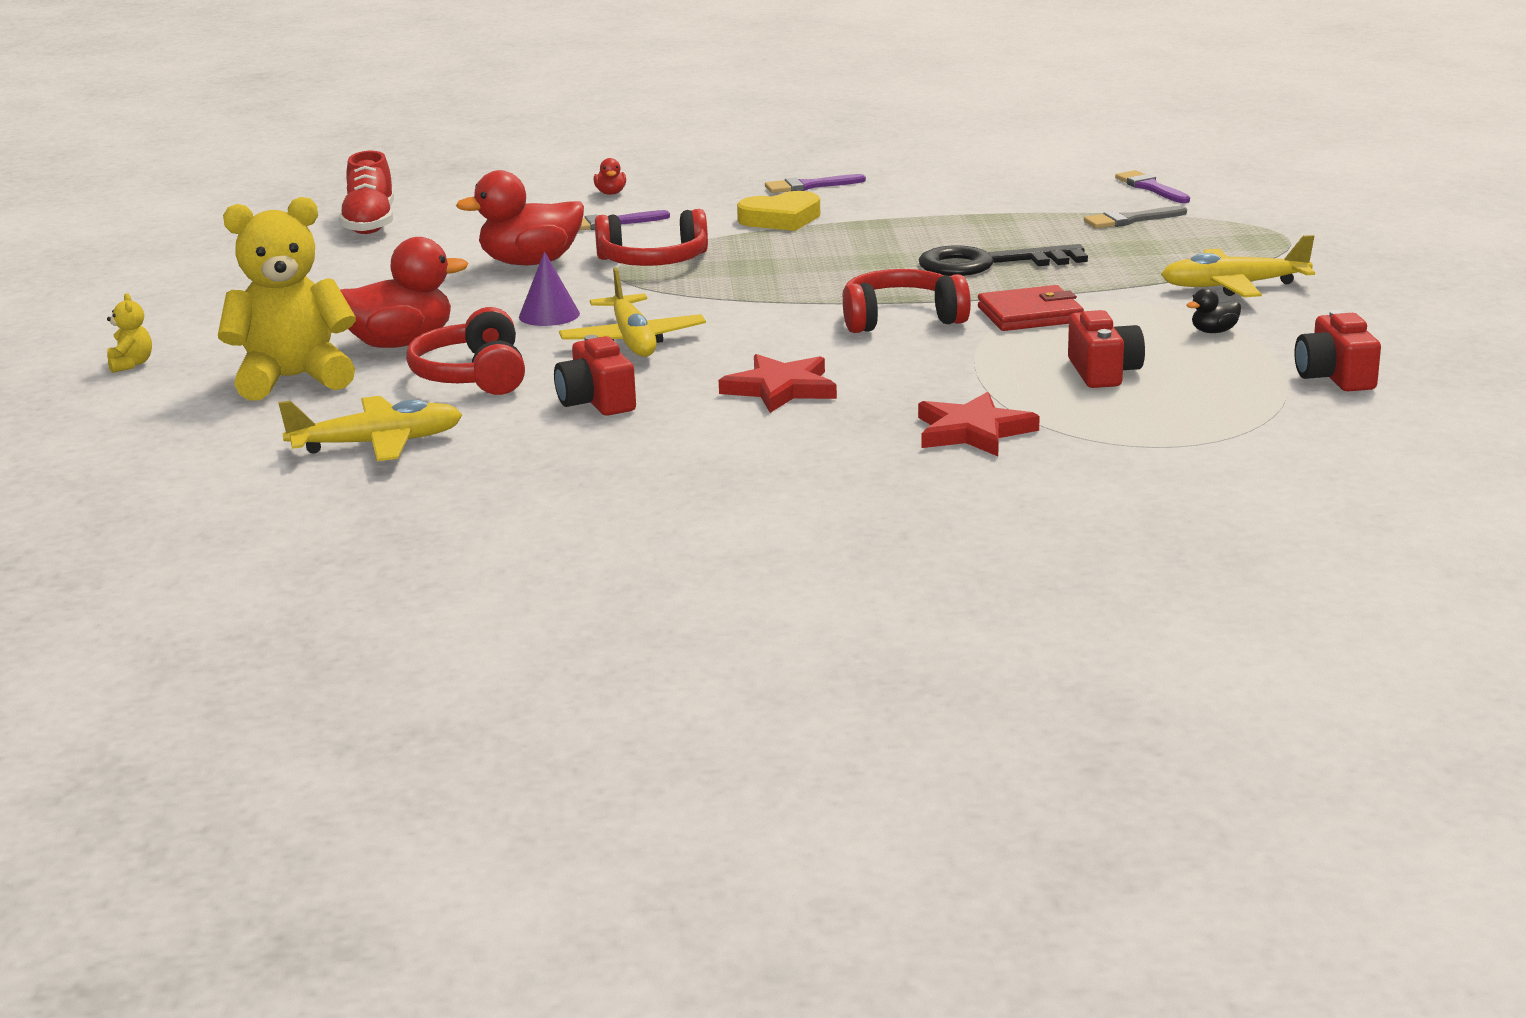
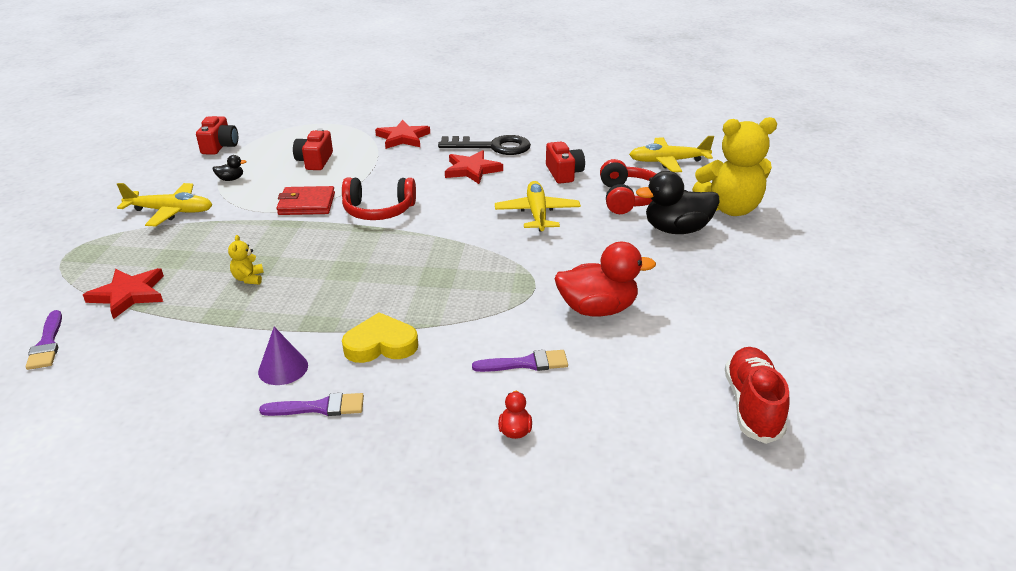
camera: 170 degrees left, 10 degrees up
(131, 364) = (838, 233): yellow teddy bear -> yellow teddy bear (249, 279)
(399, 344) = (676, 230): red duck -> black duck
(549, 315) = (585, 244): purple cone -> purple cone (283, 368)
(653, 261) = (504, 295): red headphones -> none
(987, 264) = (282, 255): black key -> black key (492, 147)
(1130, 220) = (129, 295): grey brush -> red star

